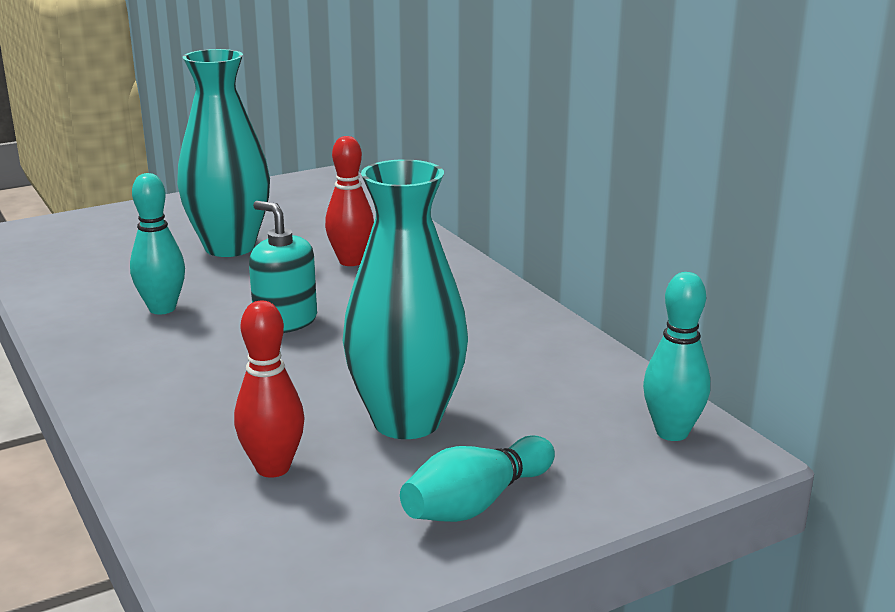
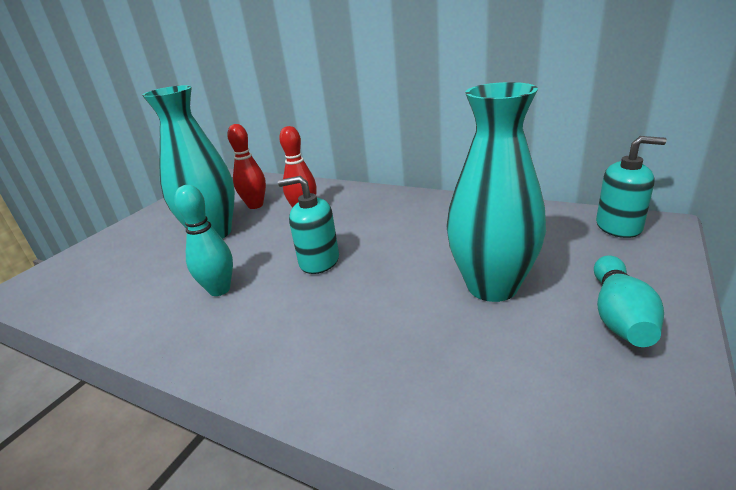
camera: 30 degrees left, 5 degrees up
(273, 468) = (471, 363): red bowling pin -> red bowling pin (255, 205)
(672, 432) = (619, 226): turquoise bowling pin -> turquoise soap dispenser

